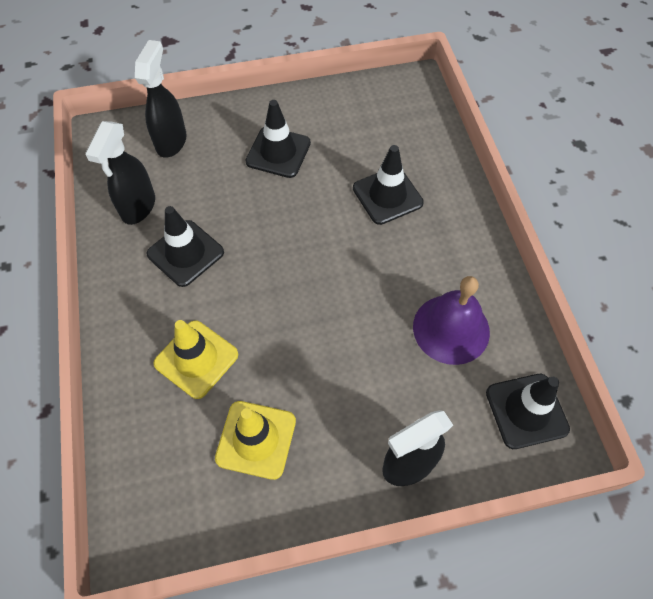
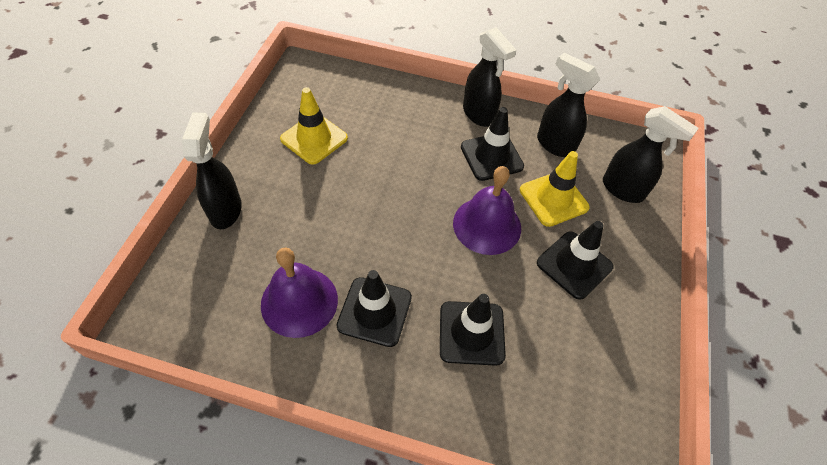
camera: 115 degrees right, 5 degrees down
(126, 289) = (479, 115): none -> black spray bottle
(196, 359) = (395, 131): yellow traffic cone -> yellow traffic cone (553, 199)
(275, 225) = (487, 225): none -> purple bell
(526, 411) = (191, 313): black traffic cone -> black traffic cone (374, 311)

